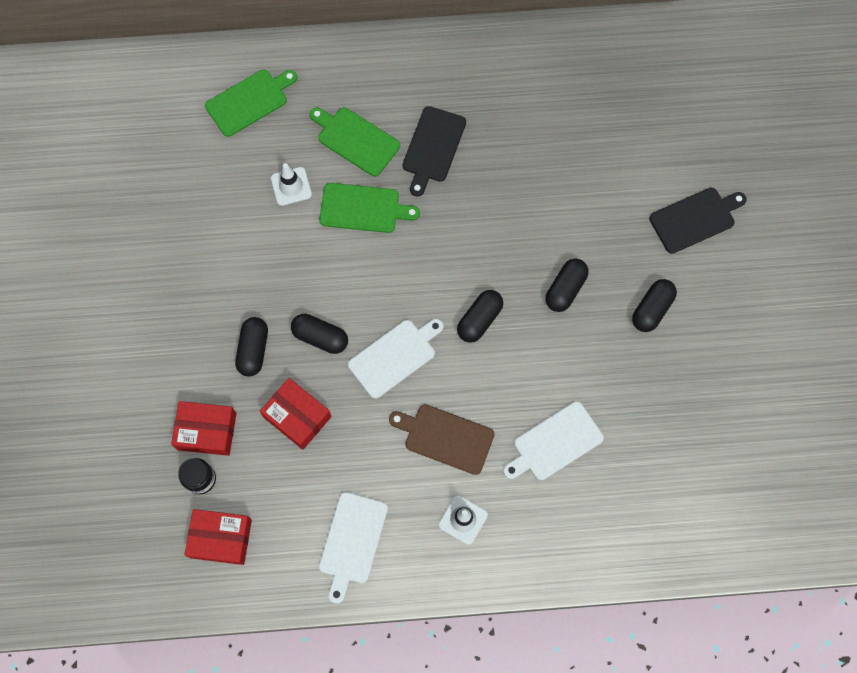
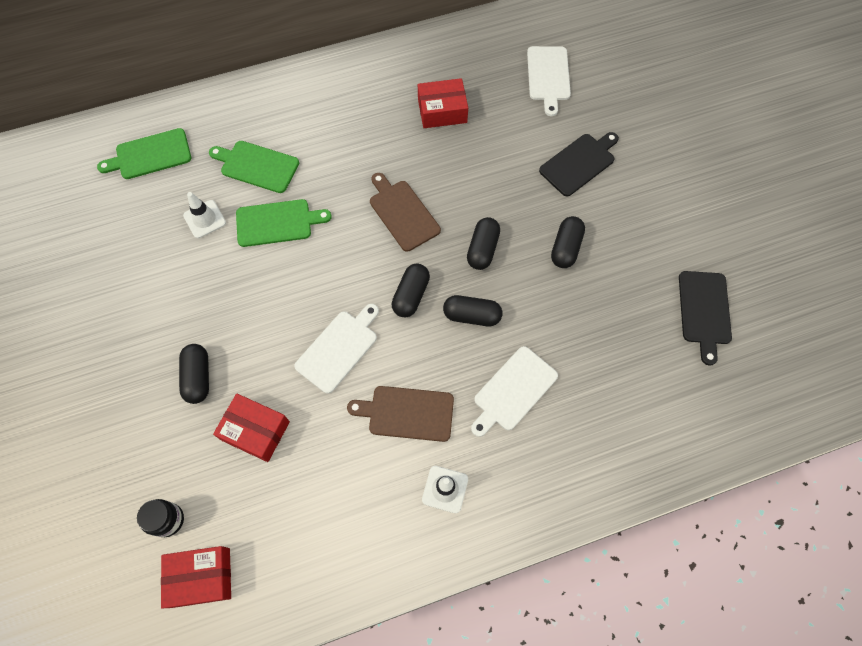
camera: 15 degrees left, 5 degrees down
(207, 431) = (165, 469): red box -> red box (442, 111)
(249, 101) = (150, 155): green cutting board -> green cutting board turned 150 degrees counterclockwise
(320, 337) = (262, 348): black capsule -> black capsule (471, 315)
(352, 541) = (339, 542): white cutting board -> white cutting board (548, 76)
(433, 147) = (329, 157): black cutting board -> black cutting board (704, 311)
(493, 229) = (402, 213): none -> brown cutting board

